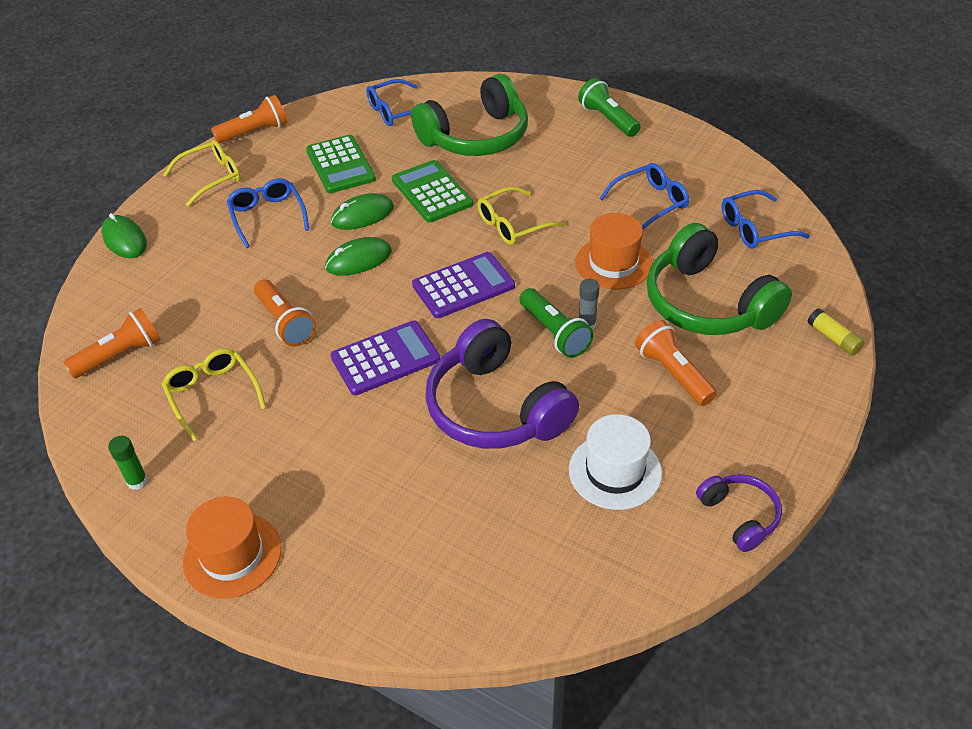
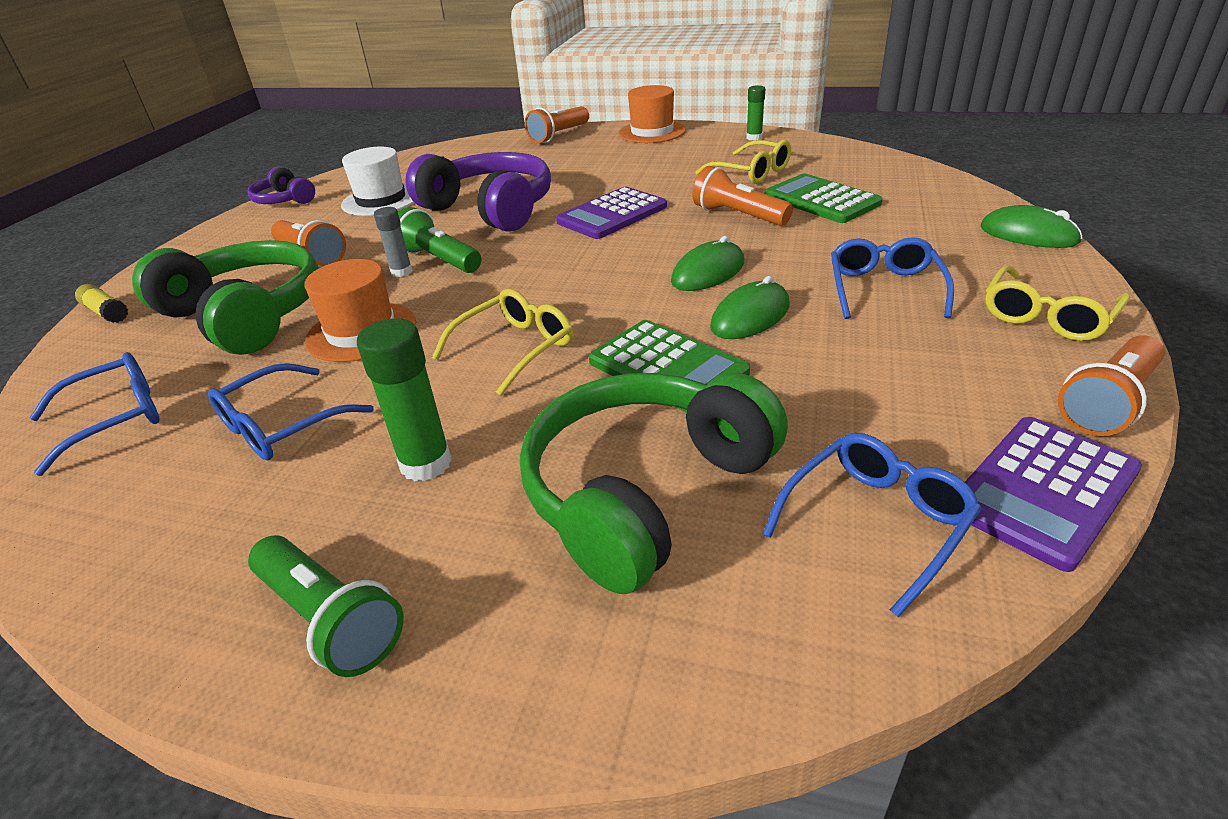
camera: 165 degrees right, 10 degrees down
(120, 355) = (869, 173): orange flashlight -> orange flashlight (559, 135)
(268, 216) = (884, 289): blue glasses -> blue glasses turned 135 degrees counterclockwise
(340, 165) = (864, 377): green calculator -> green calculator (821, 200)
(463, 286) = (558, 275): purple calculator -> purple calculator (1043, 490)
(571, 167) = (426, 463): none -> green glue stick

